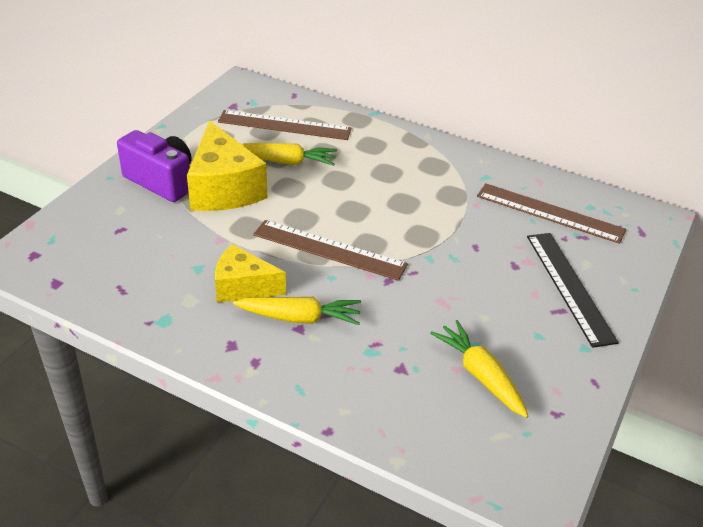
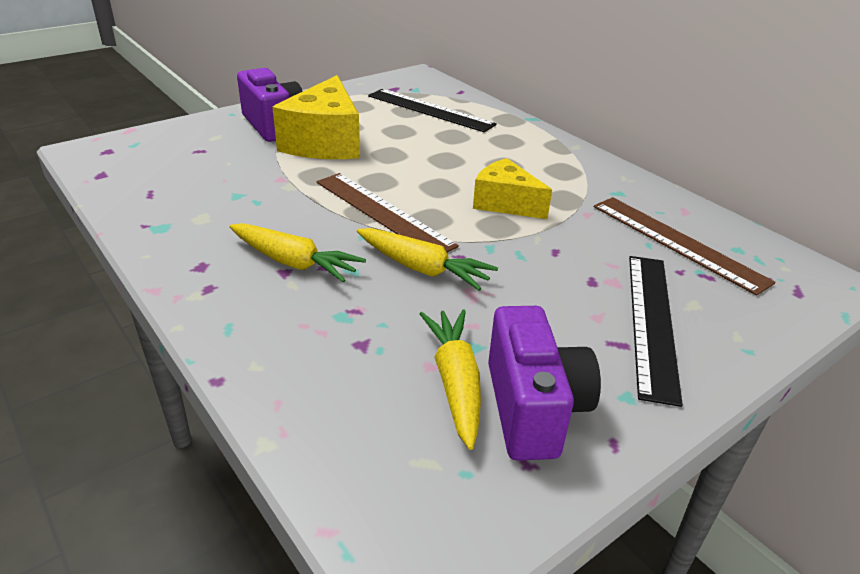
camera: 25 degrees right, 5 degrees down
(243, 287) = (264, 221): yellow cheese -> yellow cheese (505, 203)
(284, 125) = (430, 110): brown ruler -> black ruler
(287, 162) = (406, 136): yellow carrot -> yellow carrot (422, 269)
(537, 376) = (533, 408): none -> purple camera

